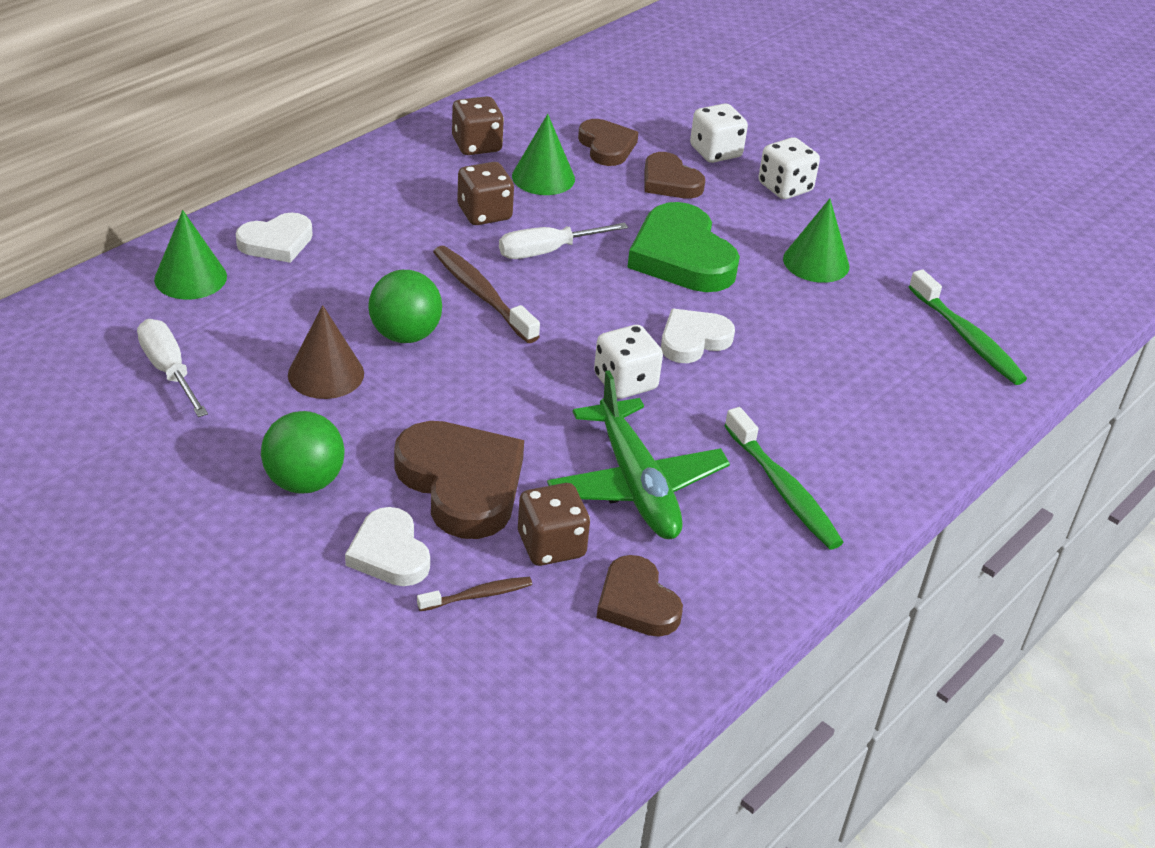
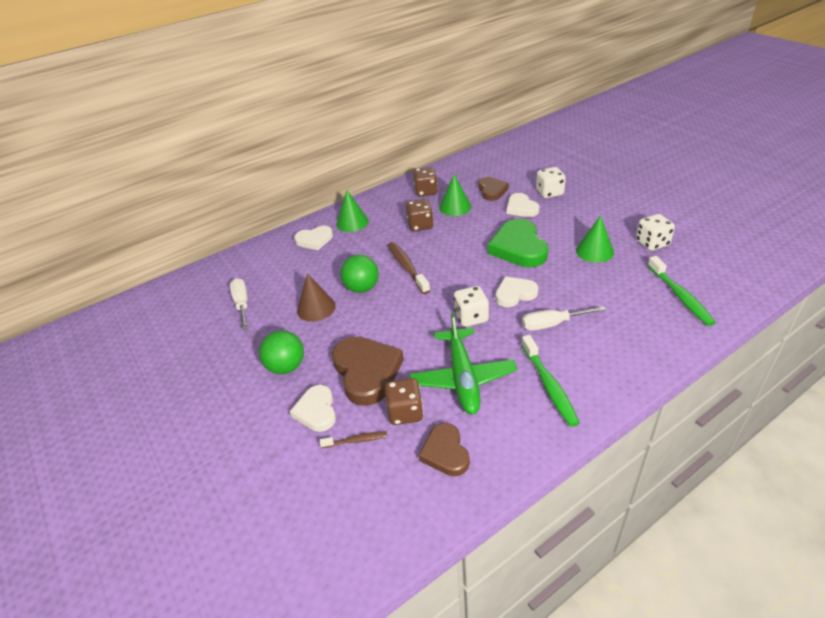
camera: 20 degrees right, 0 degrees up
(190, 278) = (269, 257): green cone -> green cone (352, 222)
(547, 251) = (447, 245): white screwdriver -> white screwdriver (553, 324)
(670, 181) = (521, 208): brown heart -> white heart
(785, 188) = (584, 210): white dice -> white dice (652, 243)

